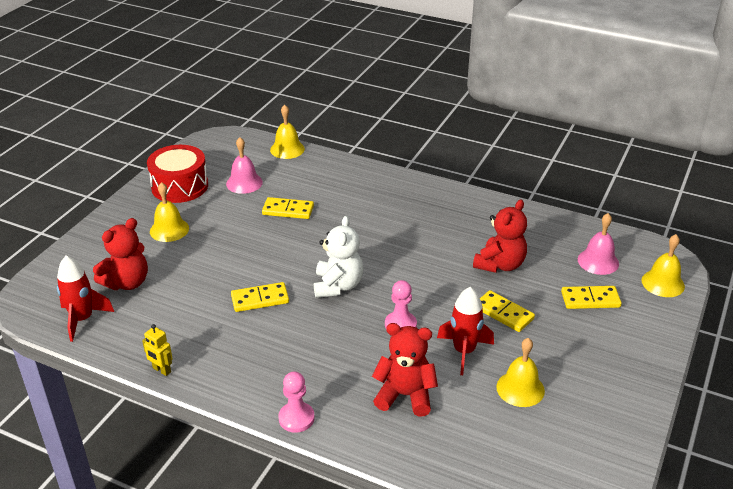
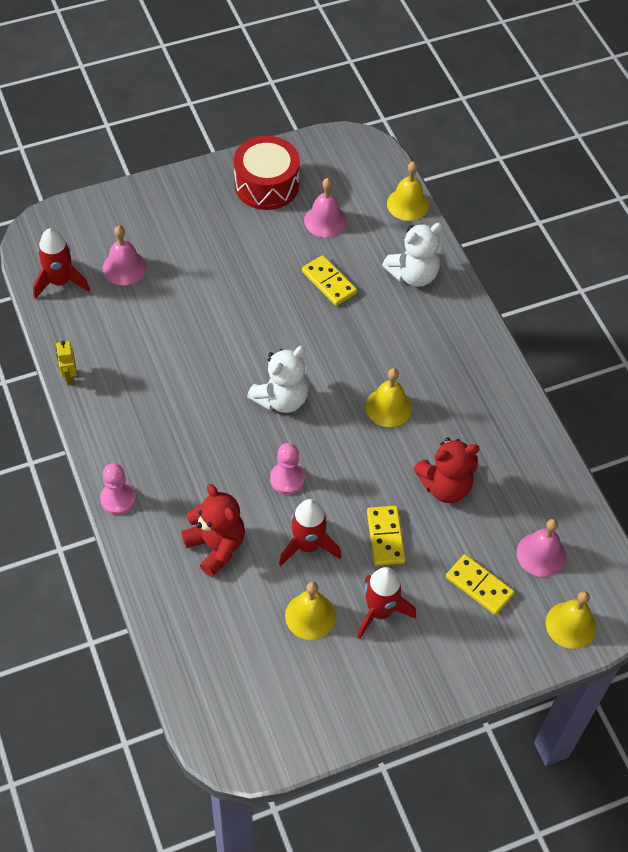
camera: 40 degrees right, 20 degrees up
(127, 282) = (124, 267): red teddy bear -> pink bell
(169, 230) = (209, 232): yellow bell -> yellow bell (388, 407)
(260, 299) = (206, 364): yellow domino -> none
(336, 178) = (413, 275): none -> white teddy bear
(557, 354) = (380, 612): none -> red rocket

